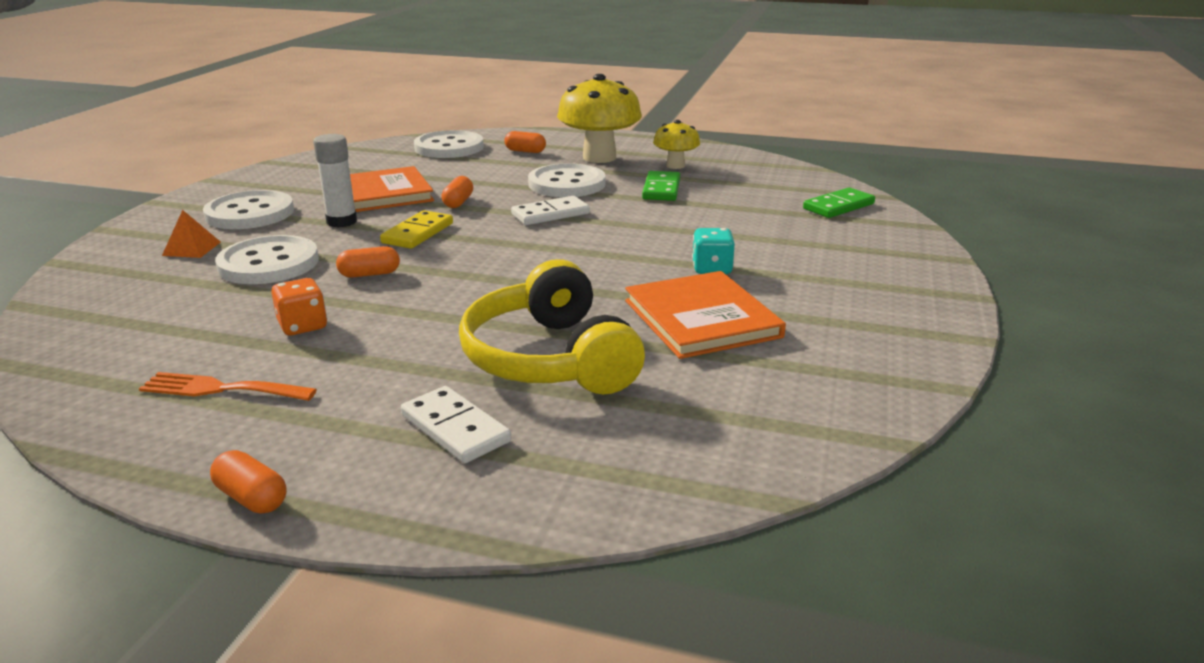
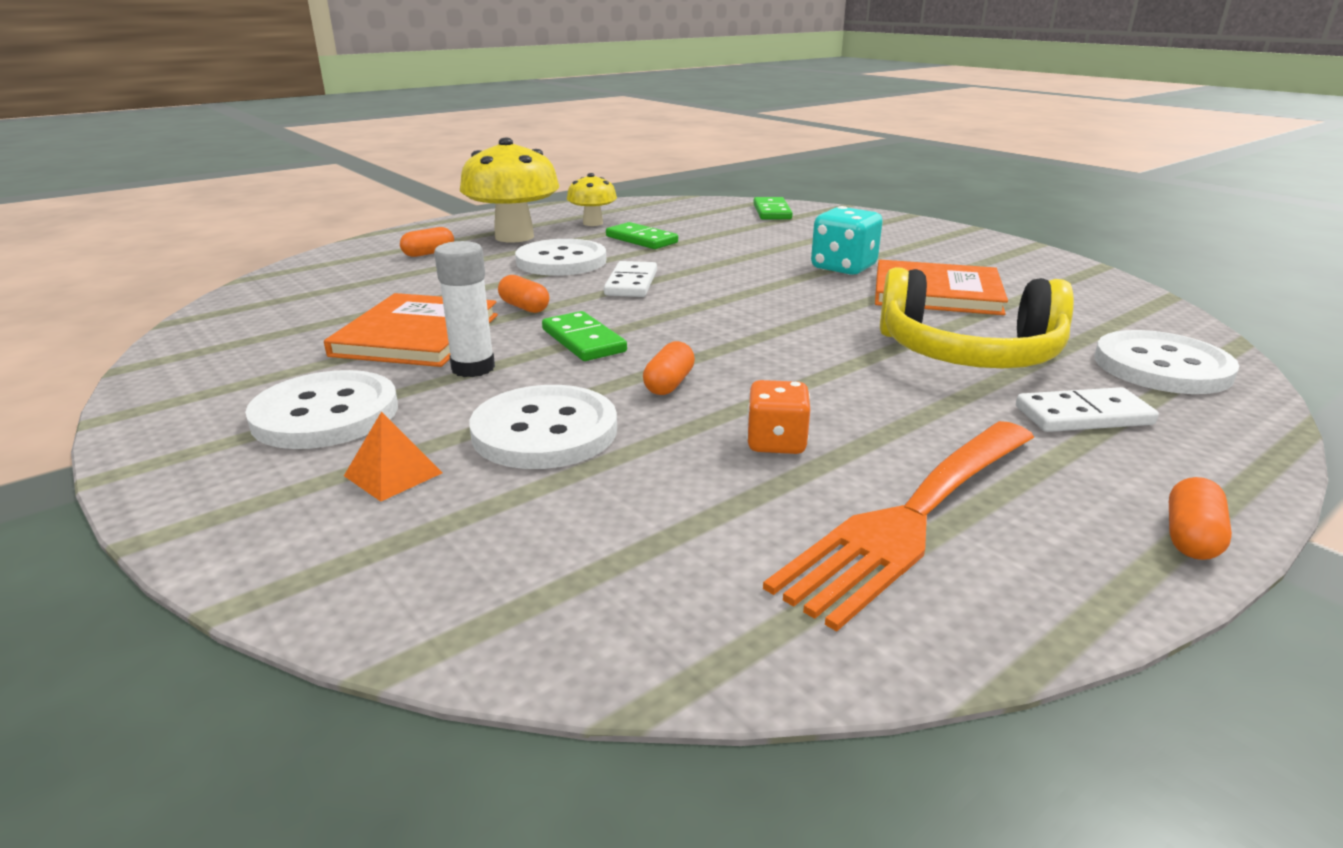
camera: 55 degrees left, 0 degrees up
(221, 389) = (911, 518): orange fork -> orange fork, size x1.75
(251, 498) = (1191, 537): orange capsule -> orange capsule turned 45 degrees counterclockwise
(417, 233) = (583, 341): yellow domino -> green domino
(449, 147) = (333, 276): white button -> white button (1162, 366)
(711, 269) = (843, 268): turquoise dice -> turquoise dice, size x1.51

